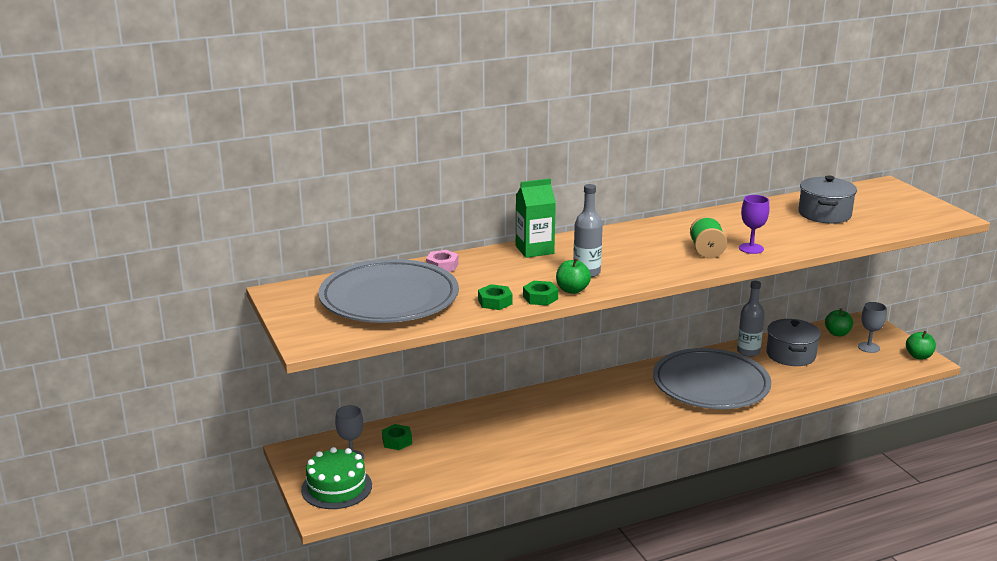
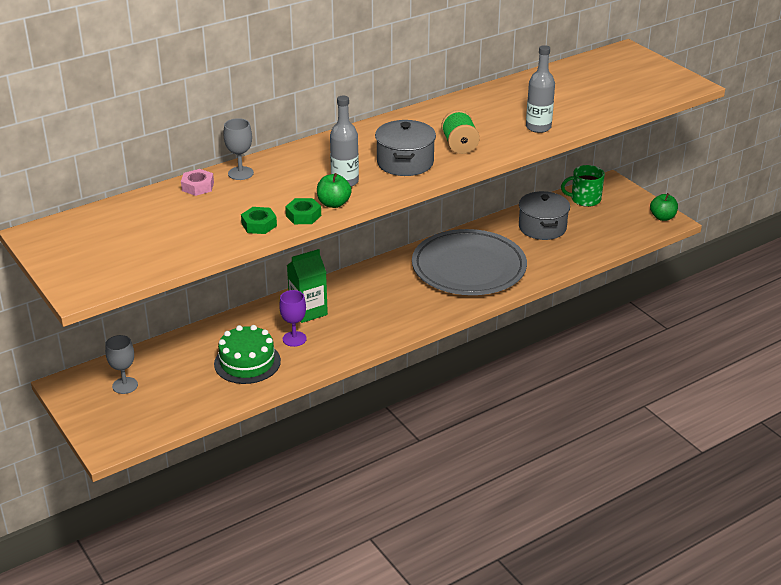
camera: 10 degrees left, 10 degrees up
(336, 487) = (116, 419): green cake -> green cake (247, 362)
(389, 298) = (151, 231): grey plate -> none
(397, 441) = (167, 362): green nut -> none
(534, 250) = (288, 159): green carton -> green carton (308, 311)
(748, 352) = (501, 228): grey bottle -> grey bottle (538, 127)
(751, 248) = (502, 139): purple goblet -> purple goblet (294, 339)
(824, 214) = (569, 91): grey pot -> grey pot (405, 162)
(837, 333) = (584, 199): green apple -> green mug
(868, 347) = (615, 212): grey goblet -> grey goblet (240, 173)

